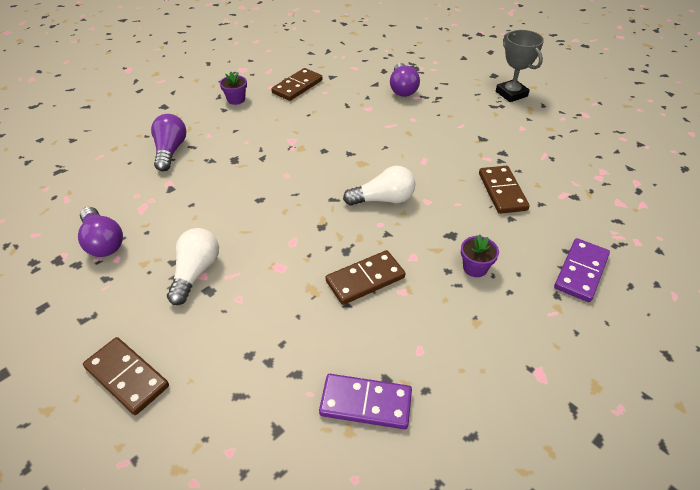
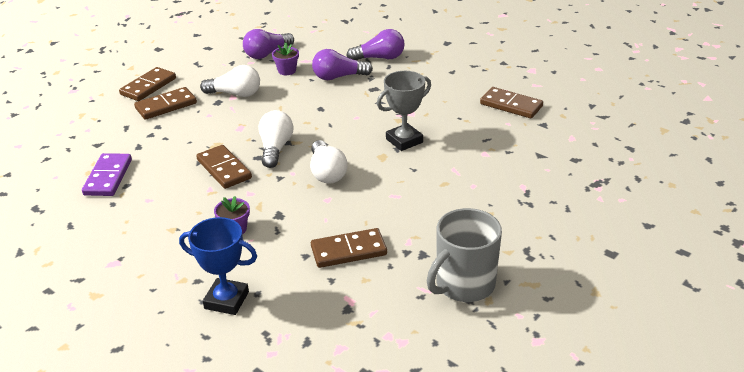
camera: 85 degrees right, 10 degrees down
(196, 349) = (166, 106): none -> brown domino
(236, 99) = (471, 75): purple flower pot -> purple flower pot (287, 71)
(332, 236) = (275, 148): none -> white light bulb
(402, 89) = (537, 175): purple light bulb -> purple light bulb (338, 77)
(511, 94) = (565, 268): grey trophy -> grey trophy (404, 140)
(536, 137) = (464, 285): none -> grey mug
(580, 272) = (226, 300): purple domino -> blue trophy

